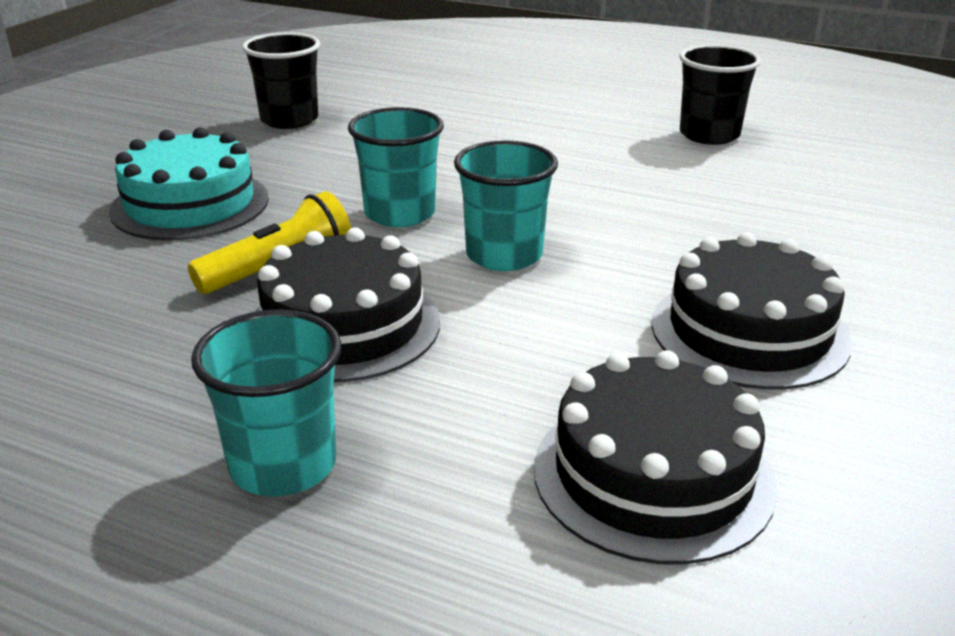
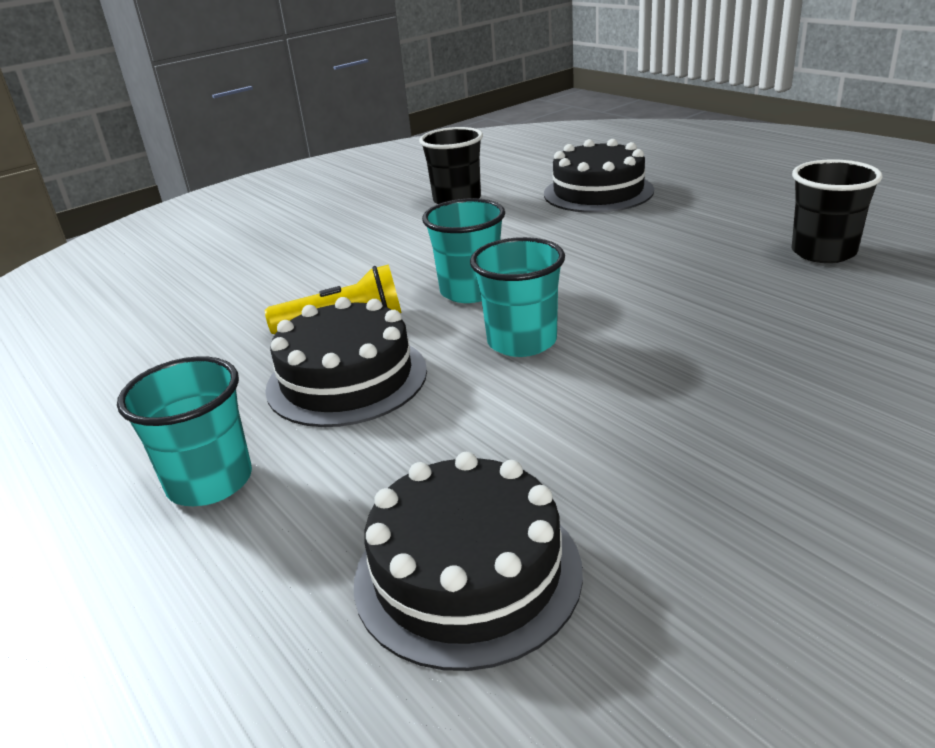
camera: 30 degrees right, 0 degrees up
(190, 204) = (329, 261): turquoise cake -> none
(749, 332) = (683, 459): black cake -> black cake (598, 192)

